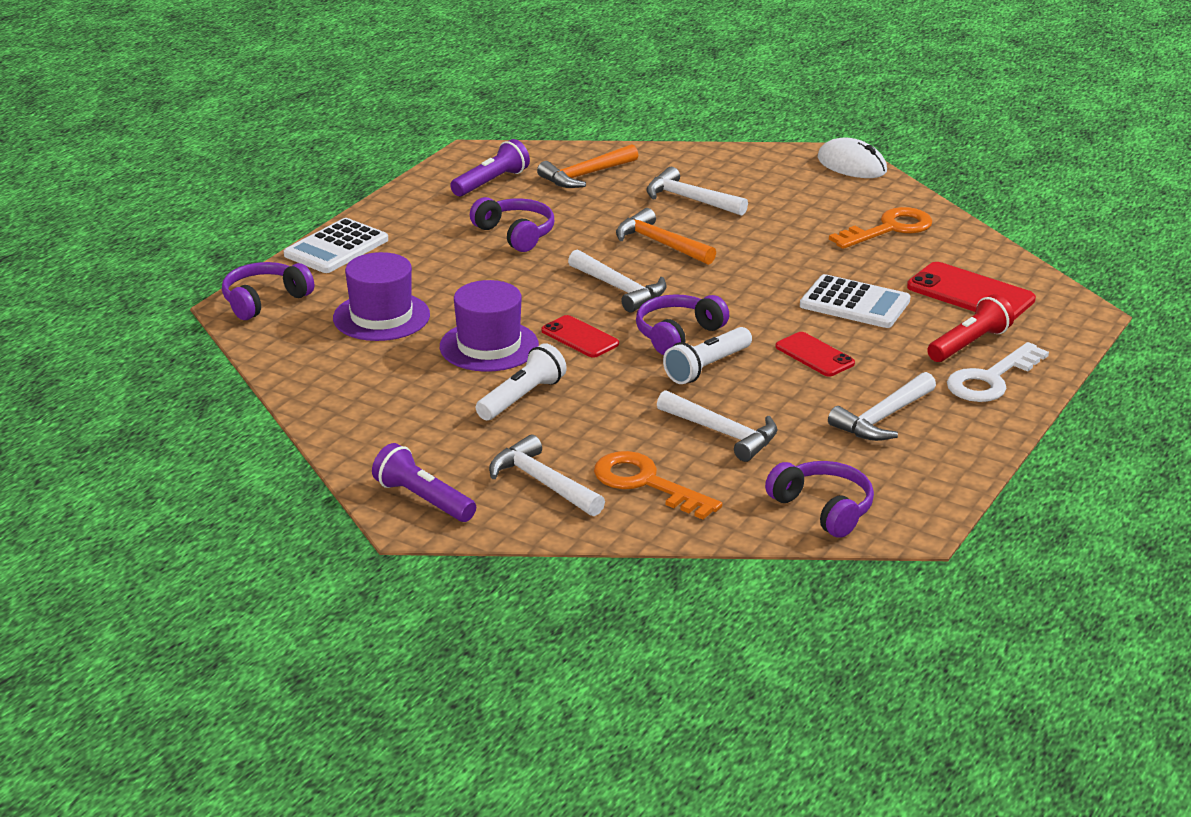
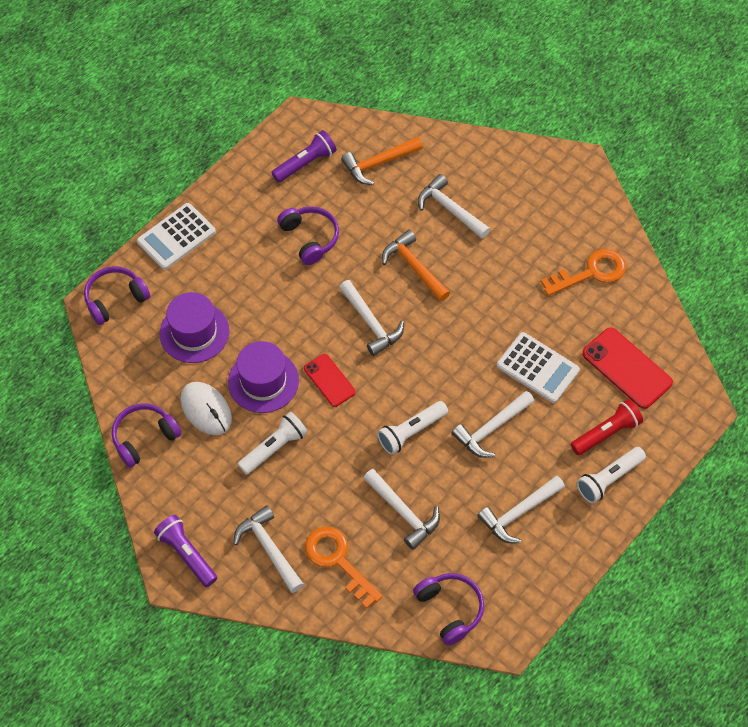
camera: 10 degrees right, 30 degrees up
(678, 334) = (400, 388): purple headphones -> purple headphones (144, 438)
(814, 355) = (491, 429): red phone -> white hammer
(851, 165) = (586, 178): white mouse -> white mouse (206, 409)
(991, 379) = (609, 479): white key -> white flashlight

